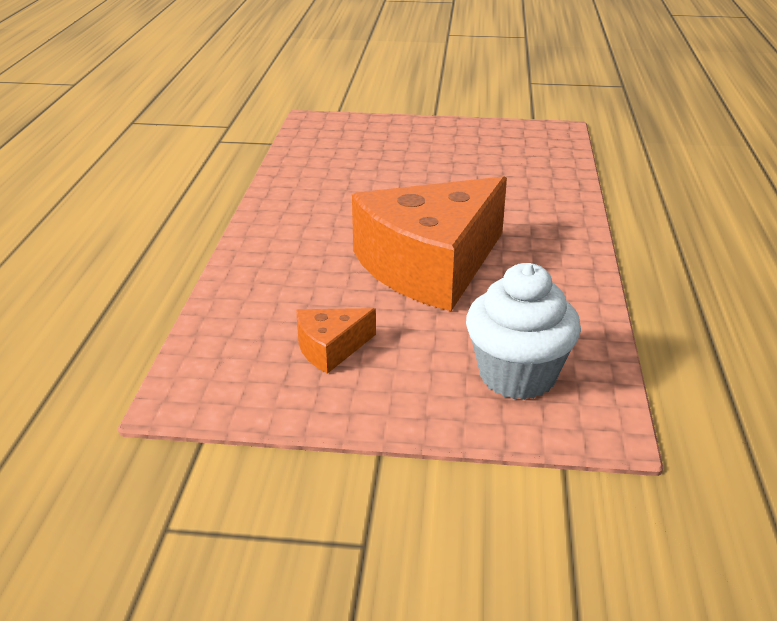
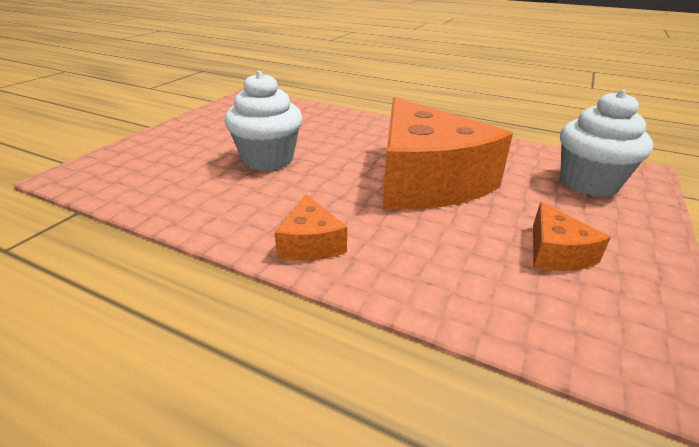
camera: 70 degrees left, 0 degrees up
(277, 230) = (310, 243): none -> orange cheese
(406, 180) = (268, 159): none -> white cupcake

